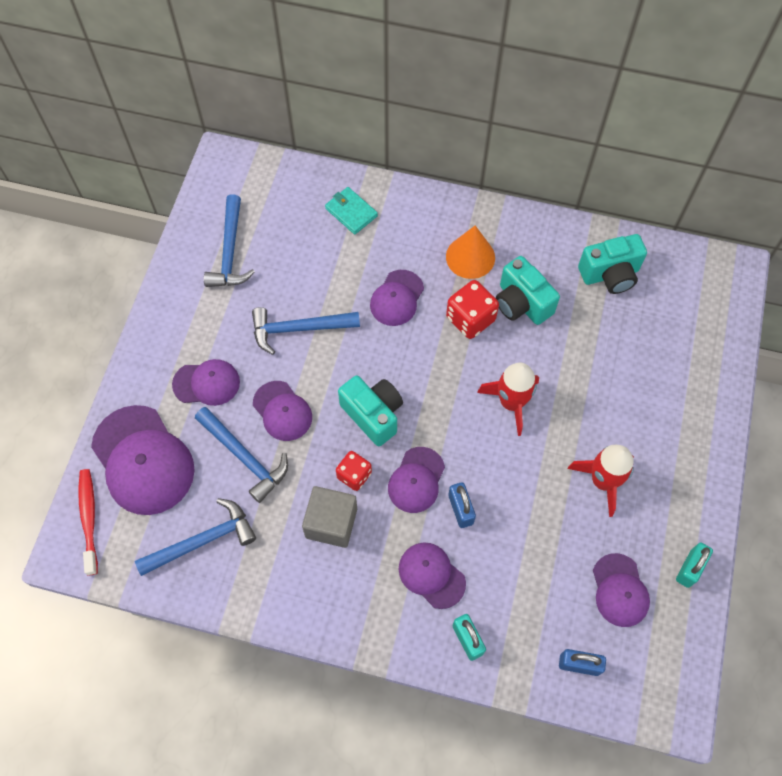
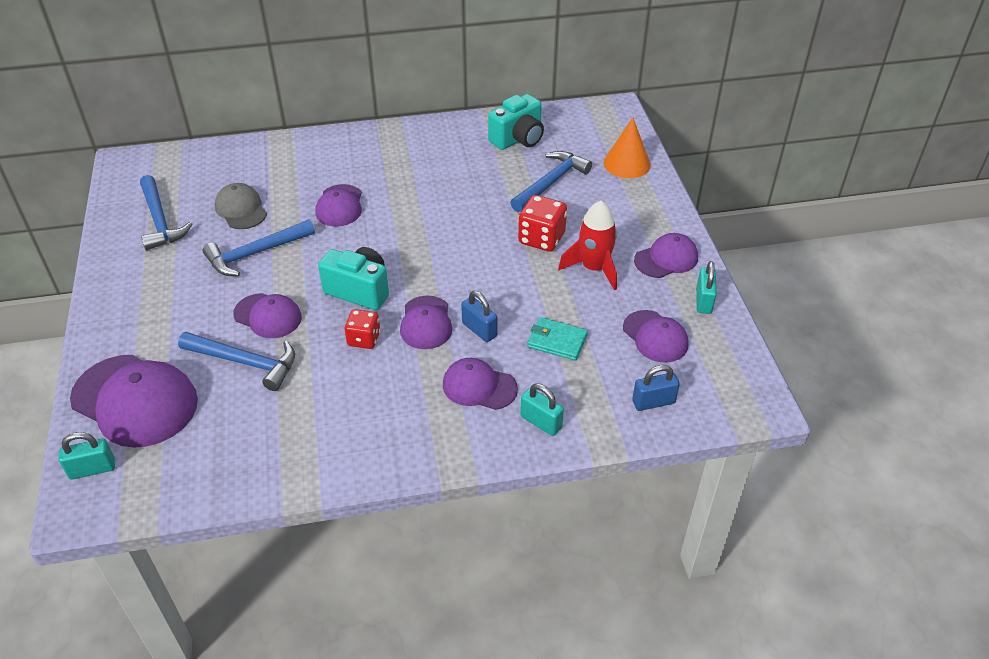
camera: 25 degrees left, 20 degrees down
(89, 519) = (92, 469): red toothbrush -> turquoise padlock
(203, 541) = (231, 442): blue hammer -> blue hammer (551, 182)
(207, 383) = (179, 320): purple cap -> purple cap (666, 259)
(306, 266) = (241, 209): none -> grey cap
(331, 523) = (359, 382): grey cube -> none
(351, 212) = (267, 163): turquoise wallet -> turquoise wallet (557, 341)
(470, 257) = (392, 161): orange cone -> orange cone (627, 163)
(470, 319) = (414, 200): red dice -> red dice (541, 238)
(511, 402) = (482, 243): red rocket -> none
(521, 303) = (454, 177): turquoise camera -> none

